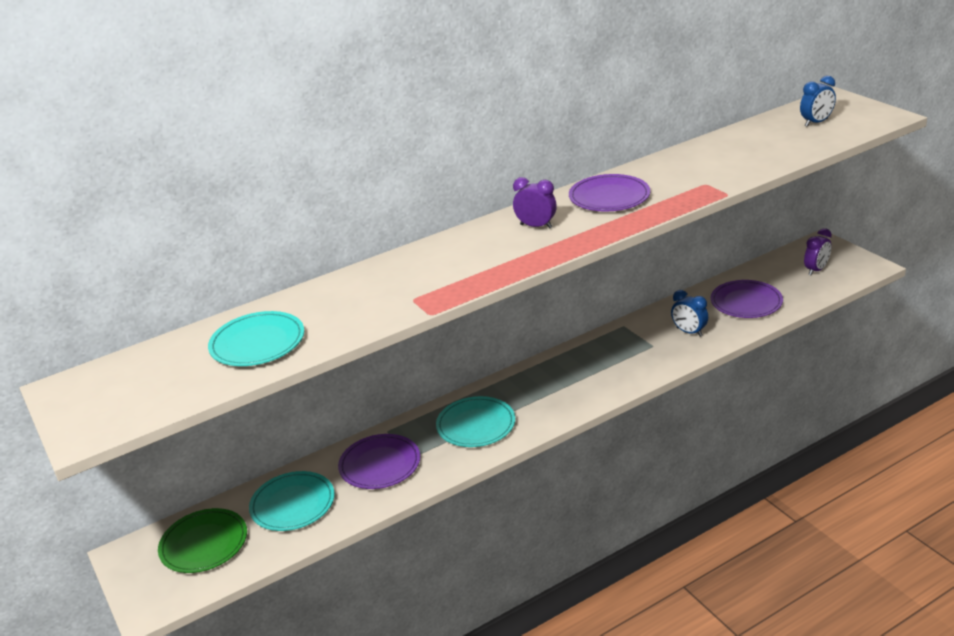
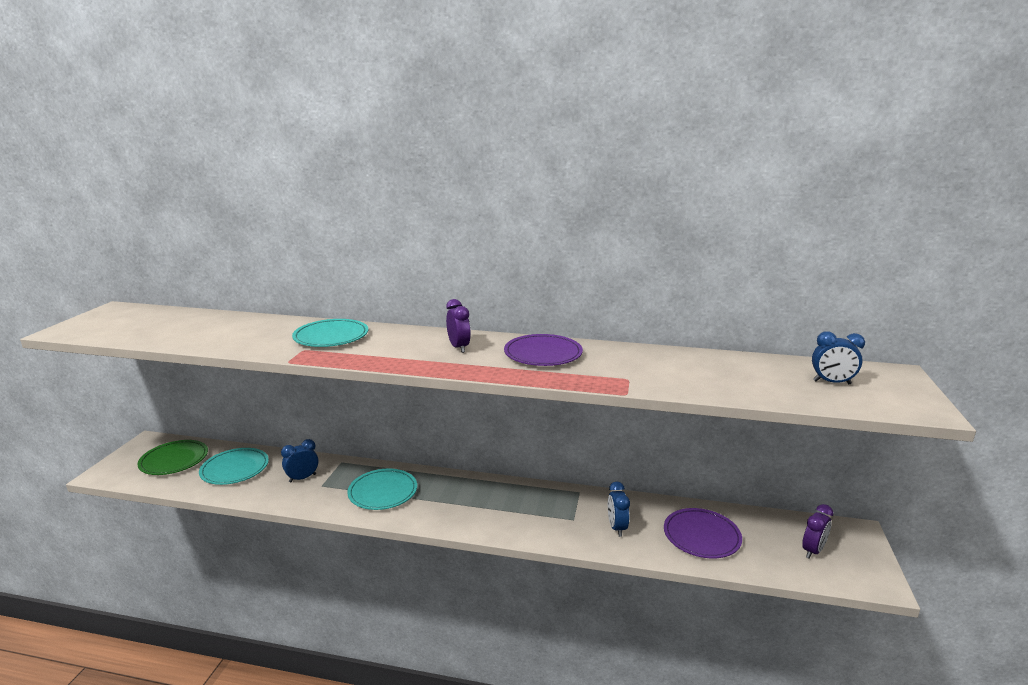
camera: 40 degrees right, 10 degrees down
(257, 343) = (203, 331): turquoise plate -> turquoise plate (331, 336)
(380, 465) = (302, 478): purple plate -> blue clock
(816, 270) = (813, 551): purple clock -> purple clock turned 45 degrees counterclockwise

